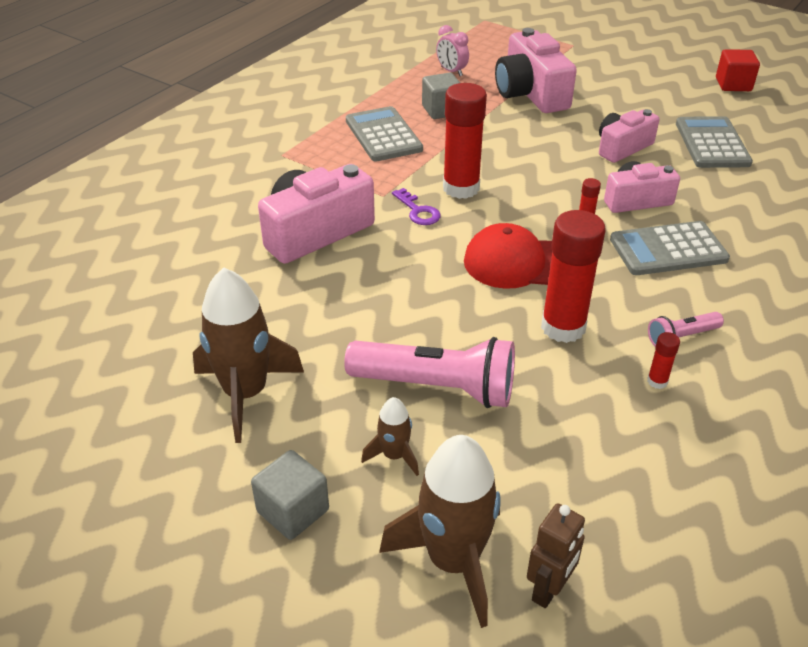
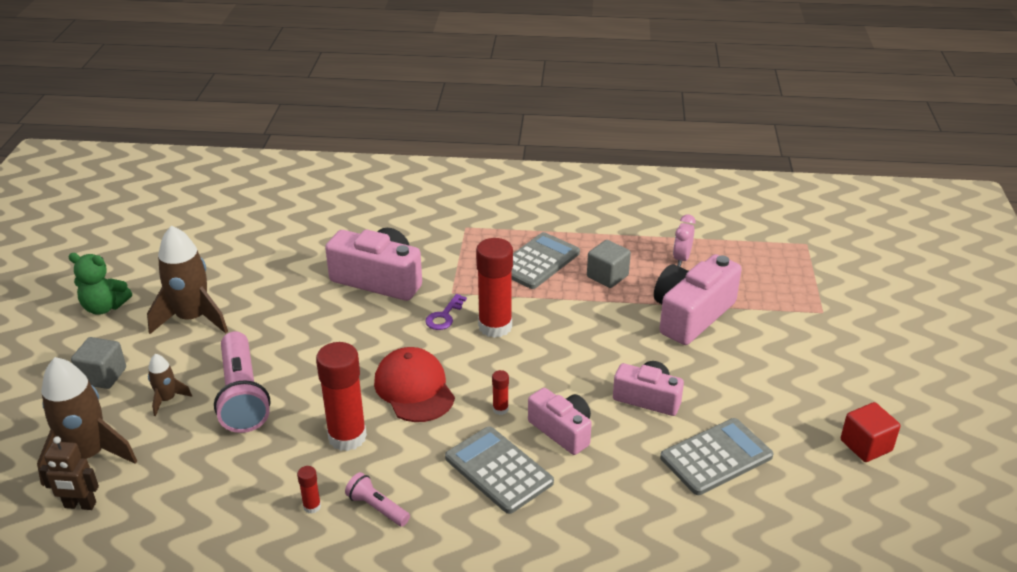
camera: 60 degrees right, 5 degrees down
(132, 476) = (104, 307): none -> green teddy bear

